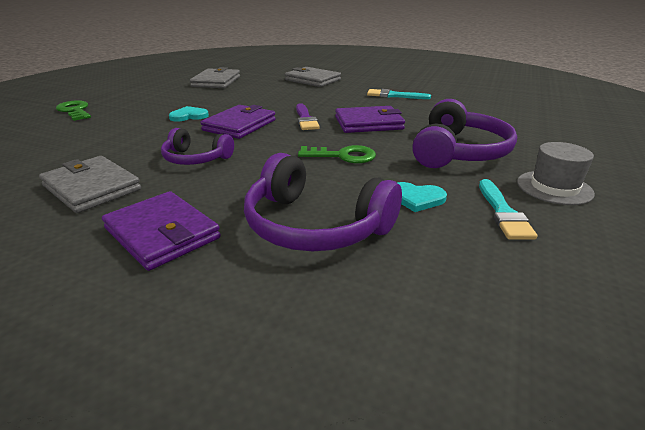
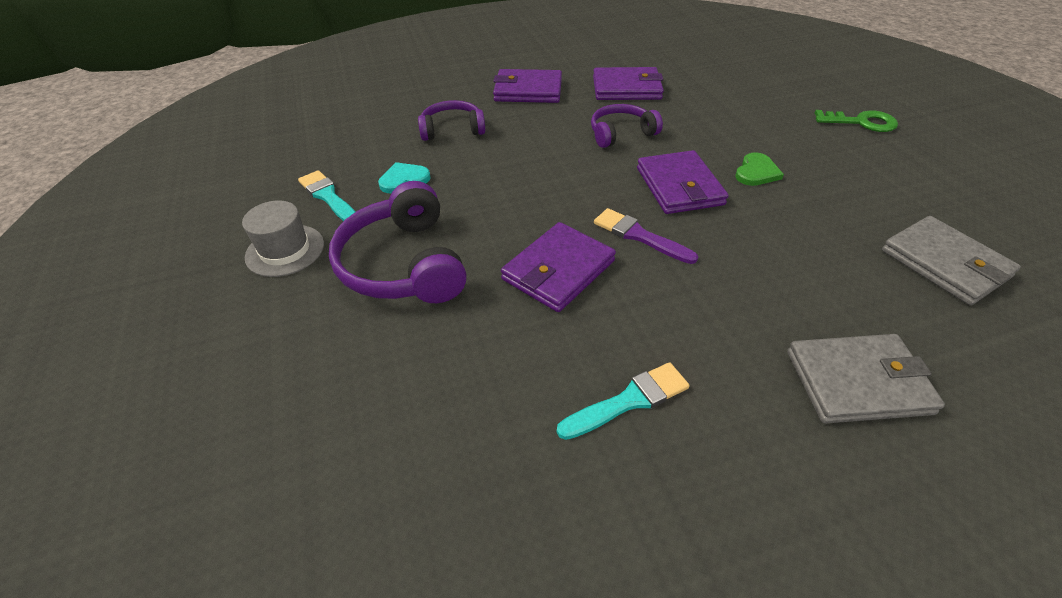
camera: 140 degrees right, 15 degrees up
(92, 188) = (626, 88): grey wallet -> purple wallet
(189, 116) = (756, 172): turquoise heart -> green heart
(315, 226) = (452, 129): purple headphones -> purple headphones, size x0.60
(343, 156) = (513, 196): green key -> none

